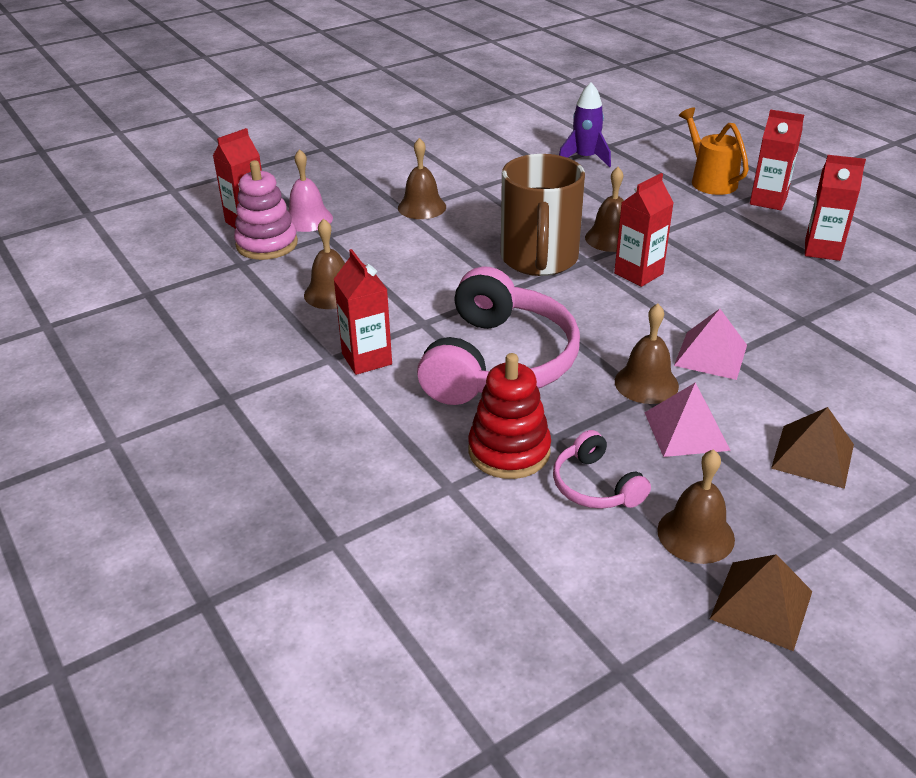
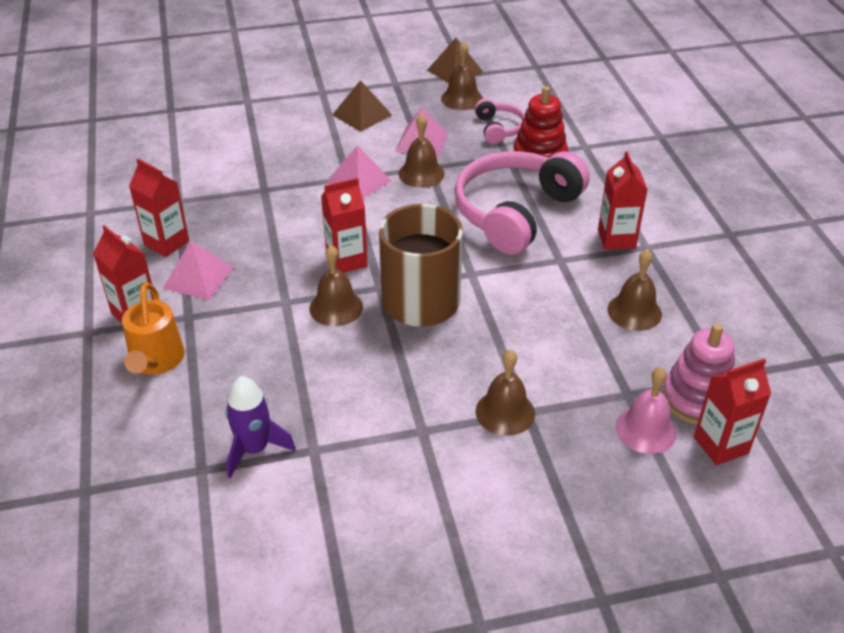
camera: 160 degrees left, 5 degrees up
(754, 232) = (198, 277): none -> pink pyramid

